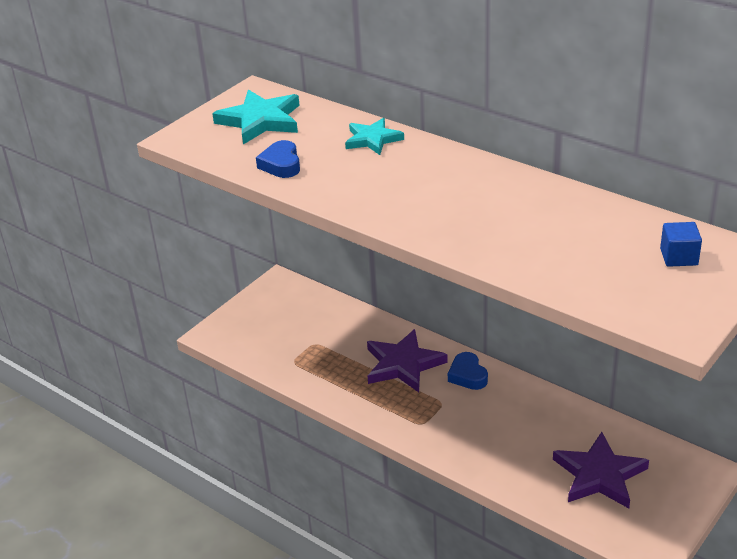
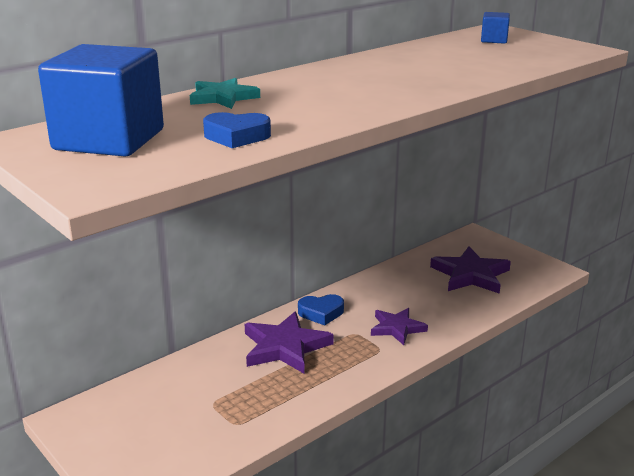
camera: 80 degrees left, 10 degrees down
(260, 121) = (109, 140): turquoise star -> blue cube
(462, 430) = (397, 328): none -> purple star

